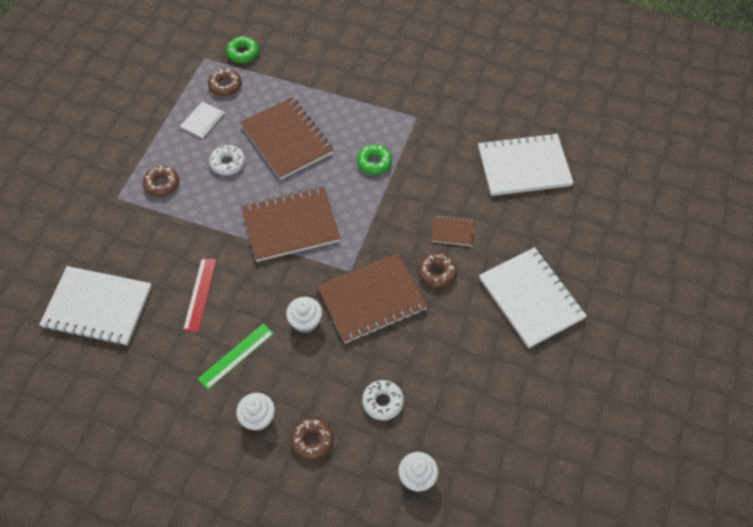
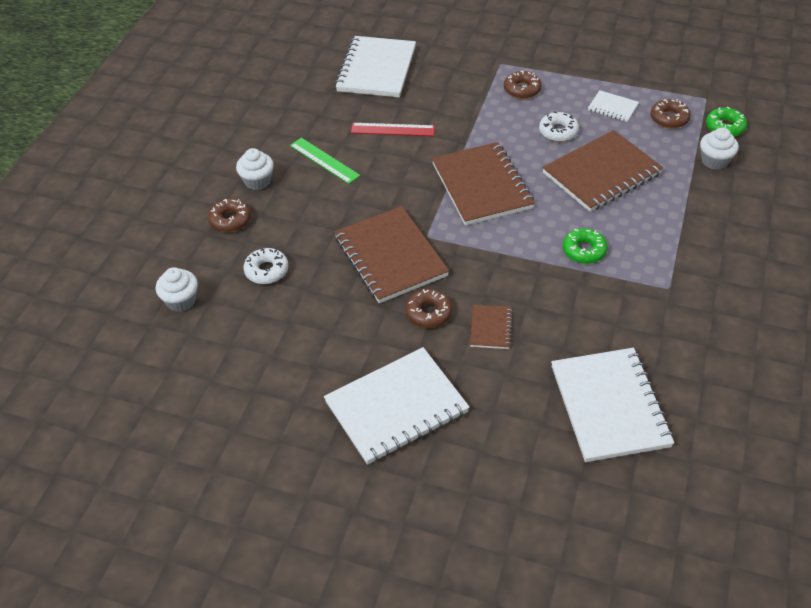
camera: 90 degrees right, 10 degrees down
(305, 322) = (362, 206): white cupcake -> white cupcake (714, 161)

